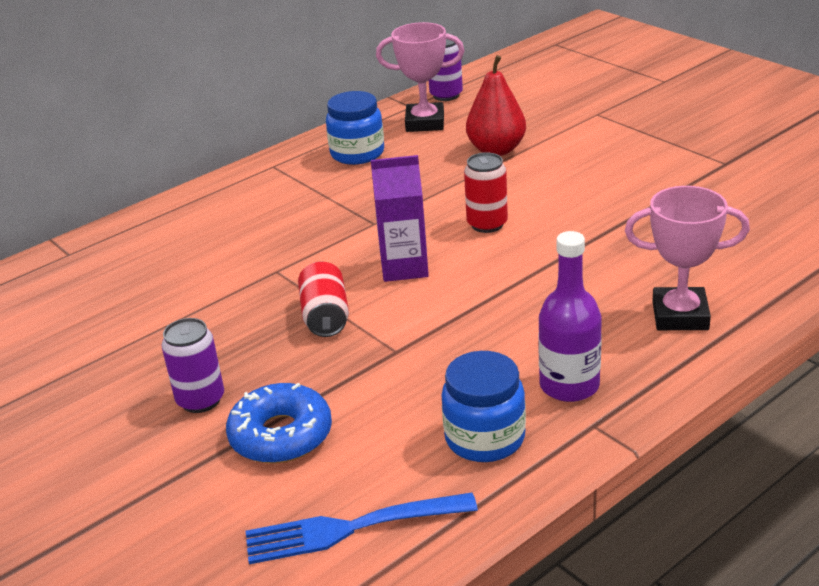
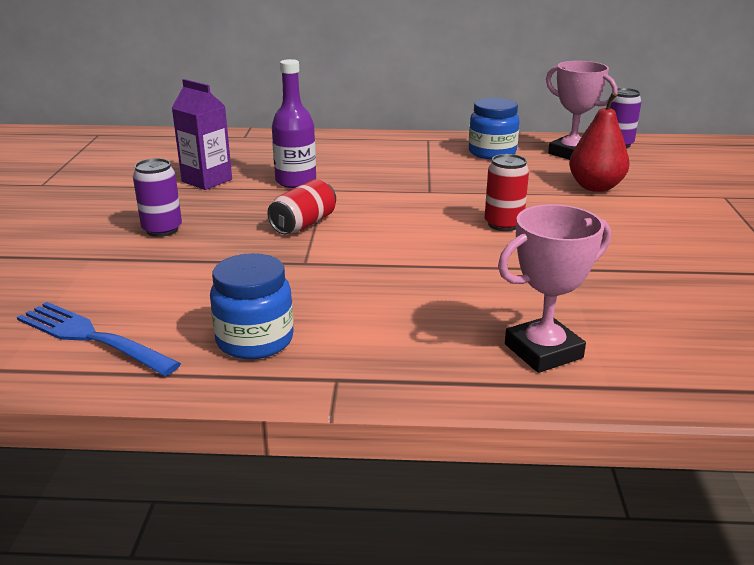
camera: 40 degrees right, 5 degrees down
(281, 435) = (160, 269): blue donut -> none
(404, 267) = (400, 222): purple carton -> purple carton (207, 180)
(569, 385) = (369, 345): purple bottle -> purple bottle (296, 181)
(680, 315) = (543, 351): pink trophy -> pink trophy turned 75 degrees counterclockwise

